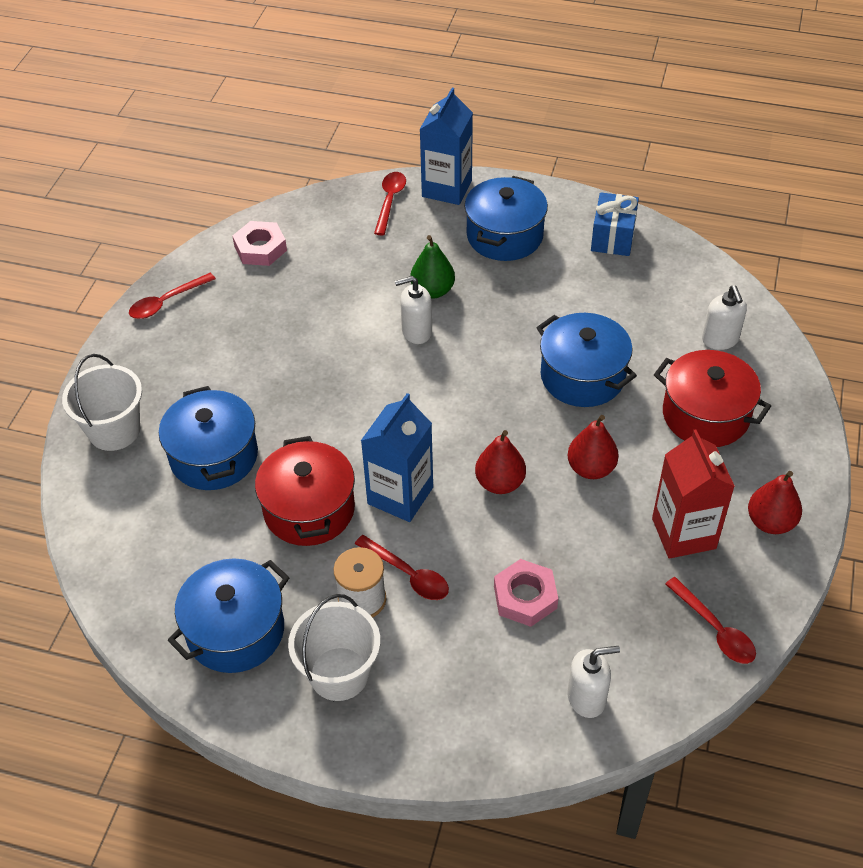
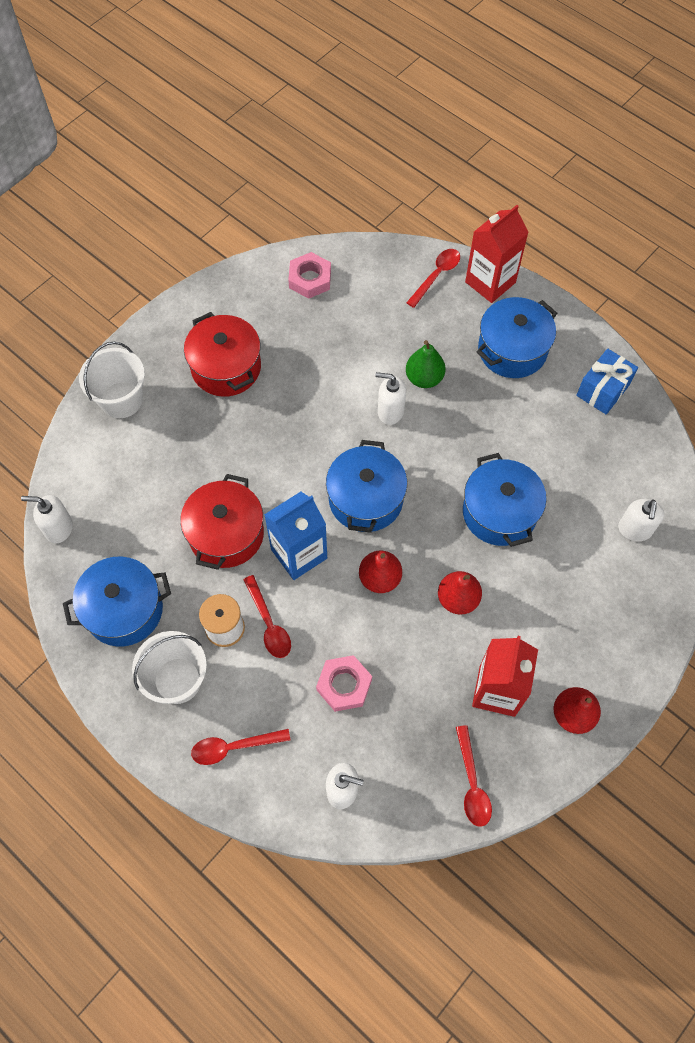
camera: 25 degrees right, 15 degrees up
(110, 582) = (58, 528): none -> white soap dispenser
(167, 302) = (214, 299): red spoon -> red spoon (234, 747)
(214, 456) = (181, 455): blue pot -> blue pot (365, 499)
(447, 188) = (490, 282): blue carton -> red carton
(705, 415) = (579, 594): red pot -> red pot (226, 367)

